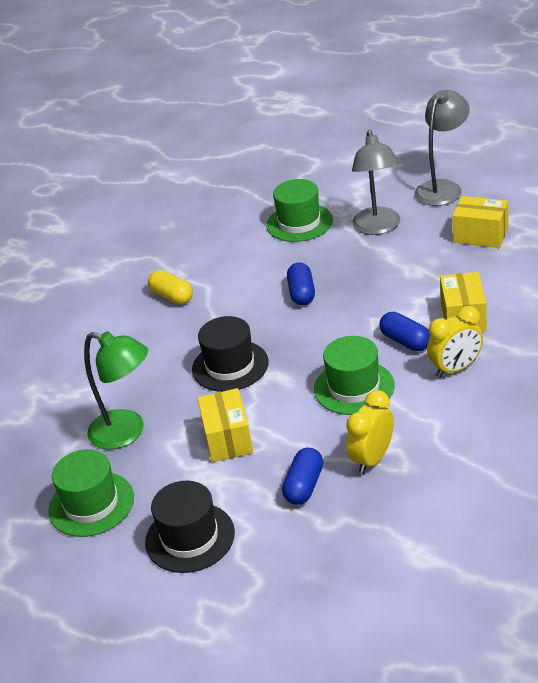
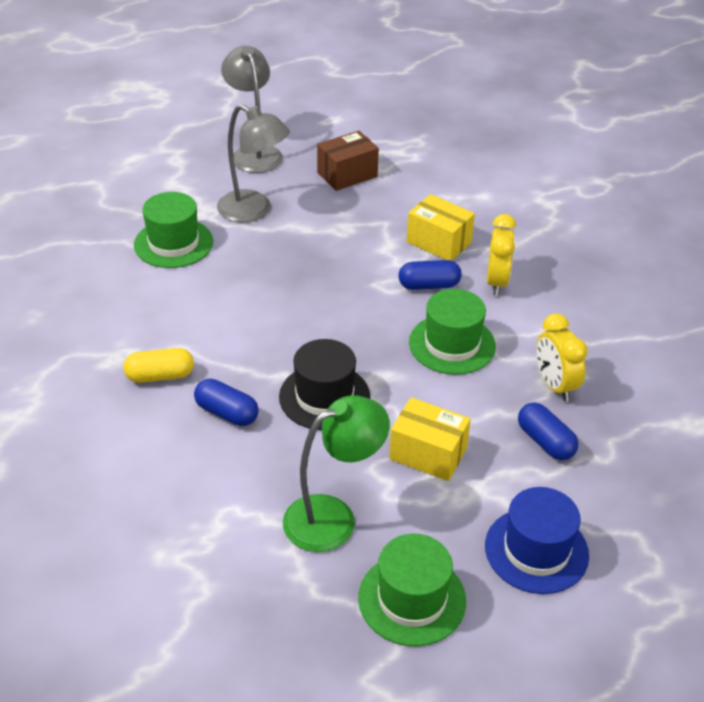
camera: 60 degrees left, 5 degrees up
(190, 537) = (536, 550): black hat -> blue hat
(302, 293) = (281, 299): blue capsule -> blue capsule (227, 413)
(480, 235) = (347, 174): yellow box -> brown box

